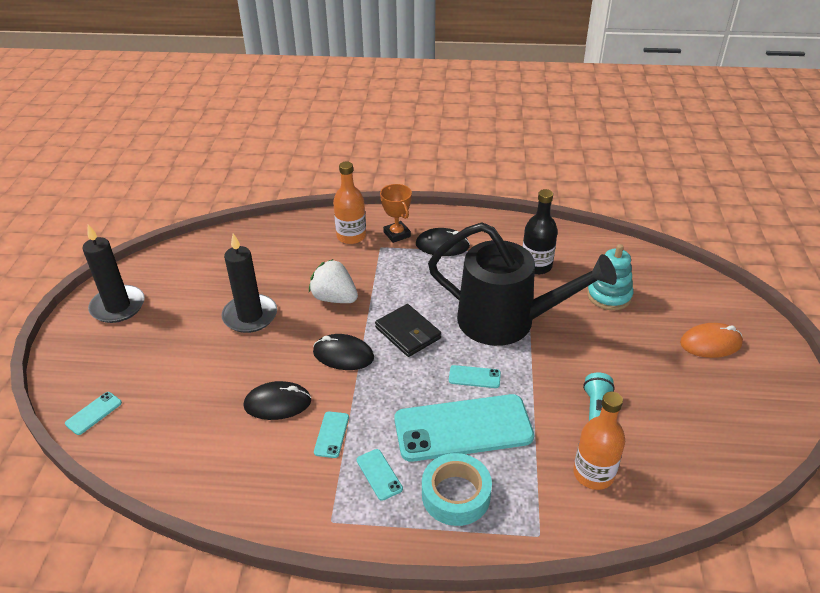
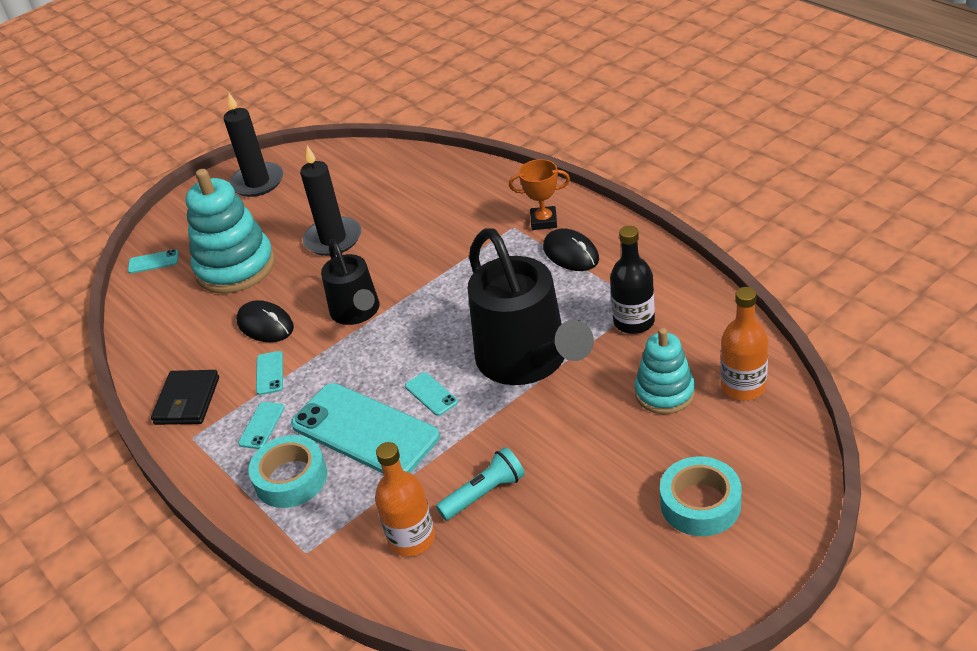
camera: 50 degrees right, 0 degrees up
(188, 377) = (235, 267): none -> turquoise stacking toy
(331, 434) = (270, 373): turquoise phone -> turquoise phone turned 60 degrees counterclockwise
(334, 298) = (413, 257): white strawberry -> none
(343, 355) = (357, 312): black mouse -> black watering can
(351, 236) = (501, 203): orange bottle -> orange bottle (743, 386)
(397, 234) = (544, 221): orange trophy -> orange trophy turned 75 degrees clockwise
(408, 333) = (430, 322): black wallet -> black wallet (187, 401)
(710, 343) = (700, 504): orange mouse -> turquoise tape

